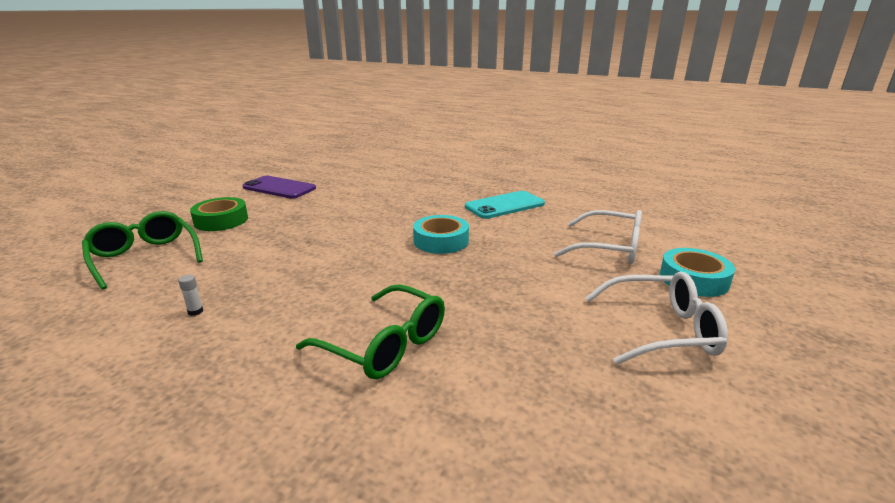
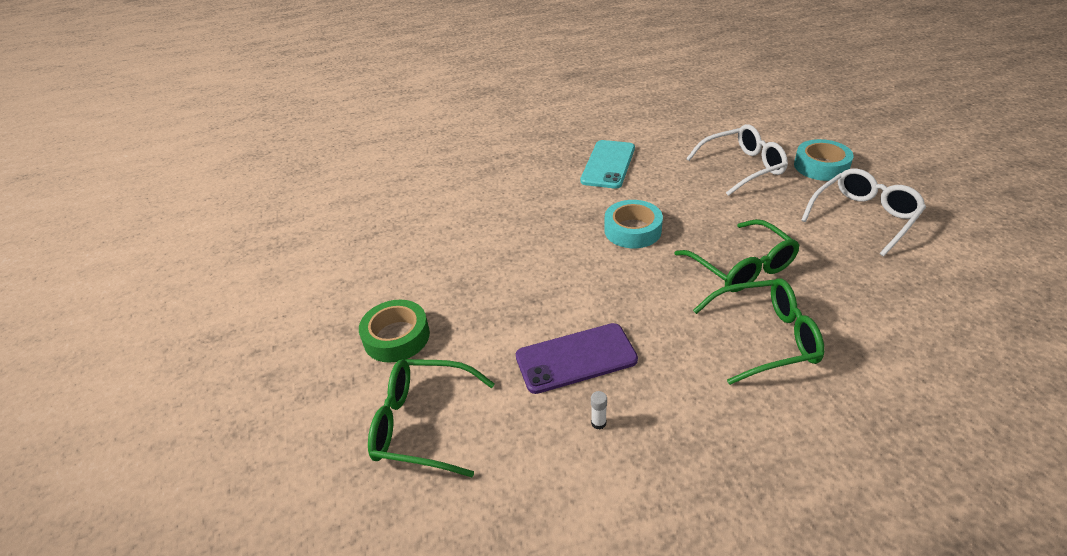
camera: 40 degrees left, 15 degrees up
(279, 188) = (361, 263): purple phone -> purple phone (576, 358)
(468, 298) = (742, 267): none -> green glasses

